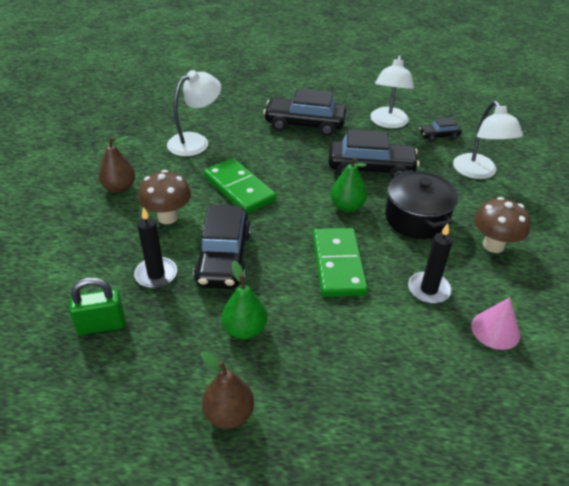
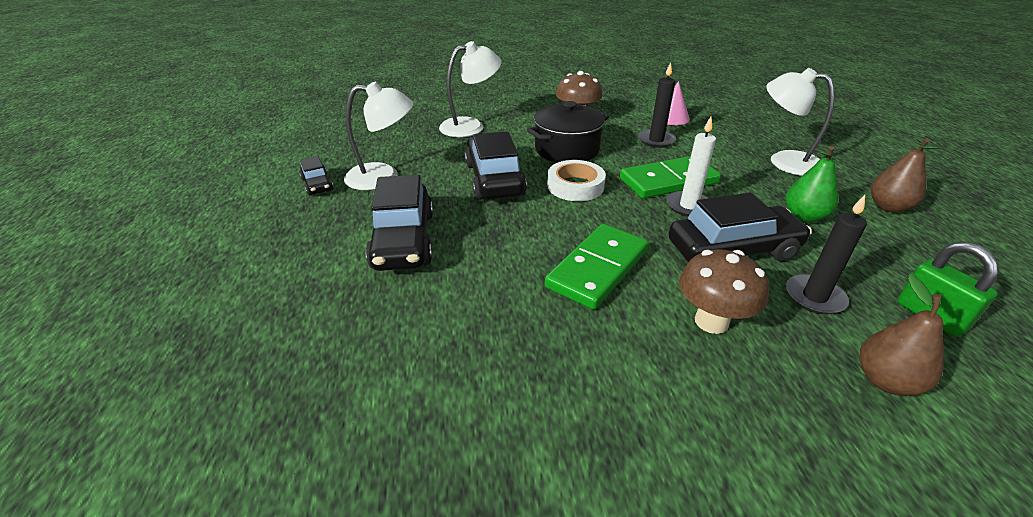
camera: 105 degrees left, 5 degrees down
(119, 188) = (696, 414): brown pear -> brown pear (886, 381)
(195, 141) = (498, 353): white lamp -> white lamp (784, 161)
(292, 260) = (688, 206): none -> white candle
(347, 206) = (575, 186): green pear -> white tape
(439, 136) = (406, 146): black car -> black car (317, 184)

